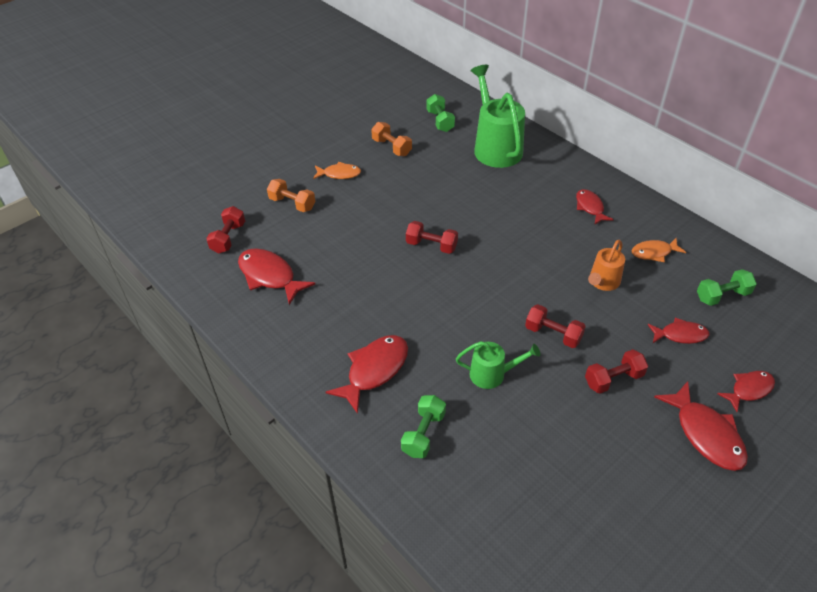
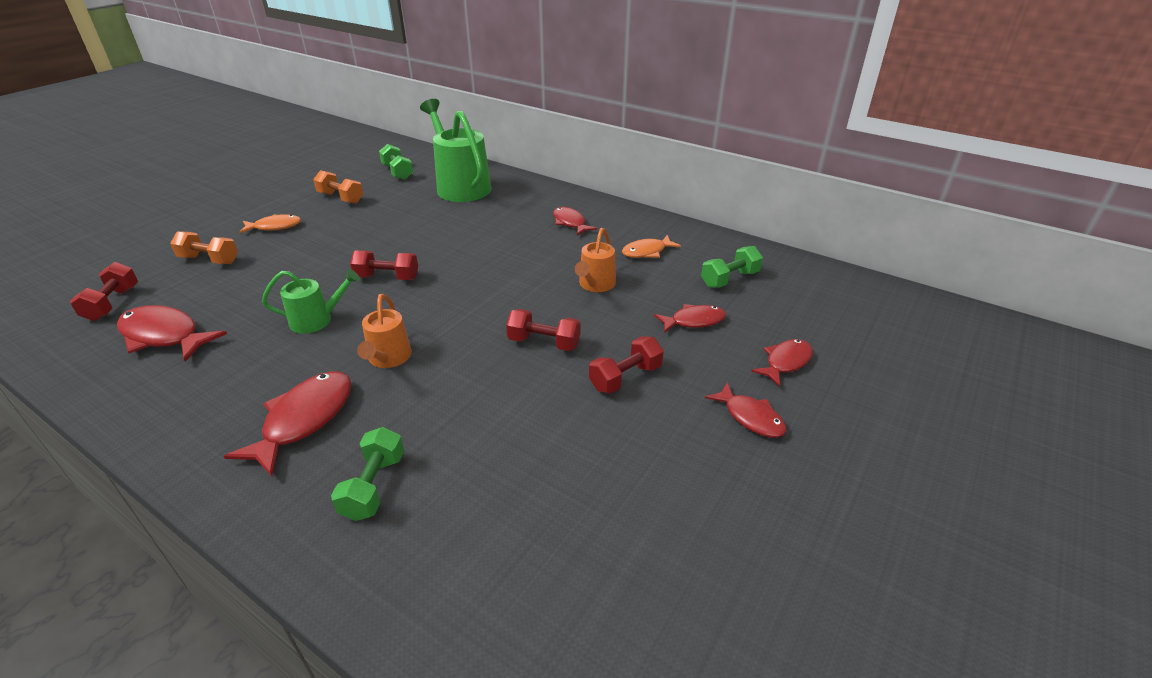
camera: 15 degrees left, 10 degrees down
(432, 327) = (388, 359): none -> orange watering can
(493, 374) = (470, 397): green watering can -> green watering can (317, 320)
(705, 434) = (750, 417): red fish -> red fish, size x0.62

